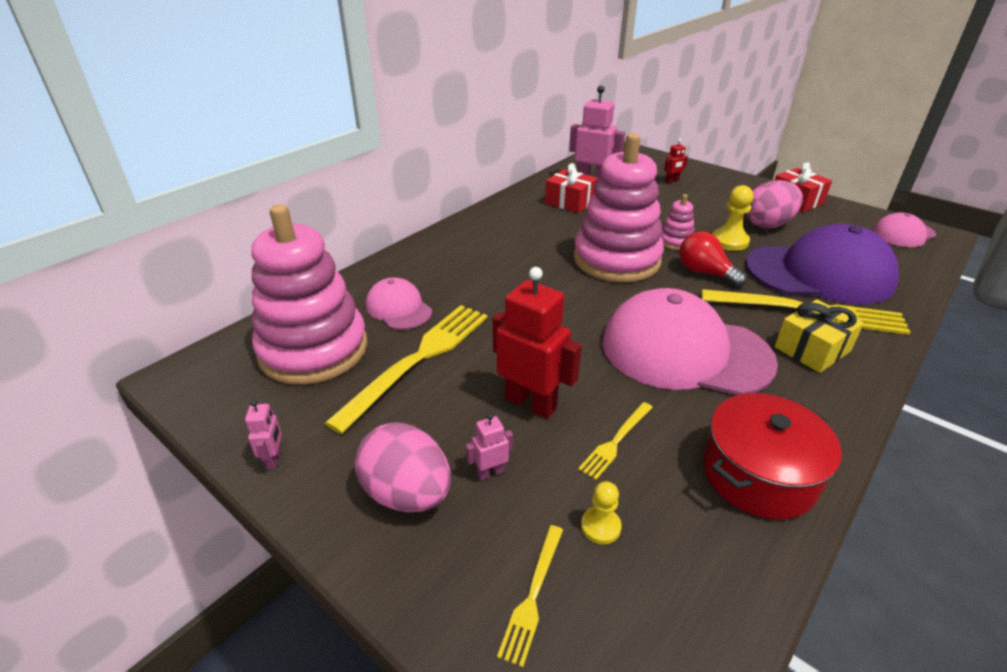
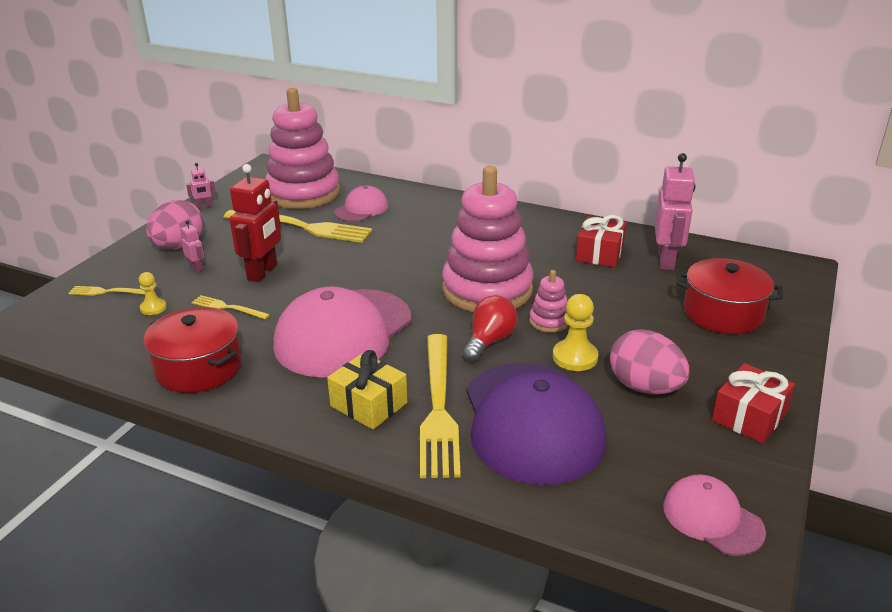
camera: 75 degrees right, 5 degrees down
(672, 181) = (723, 313): red robot -> red pot
(685, 351) = (343, 333): pink cap -> pink cap turned 150 degrees counterclockwise

